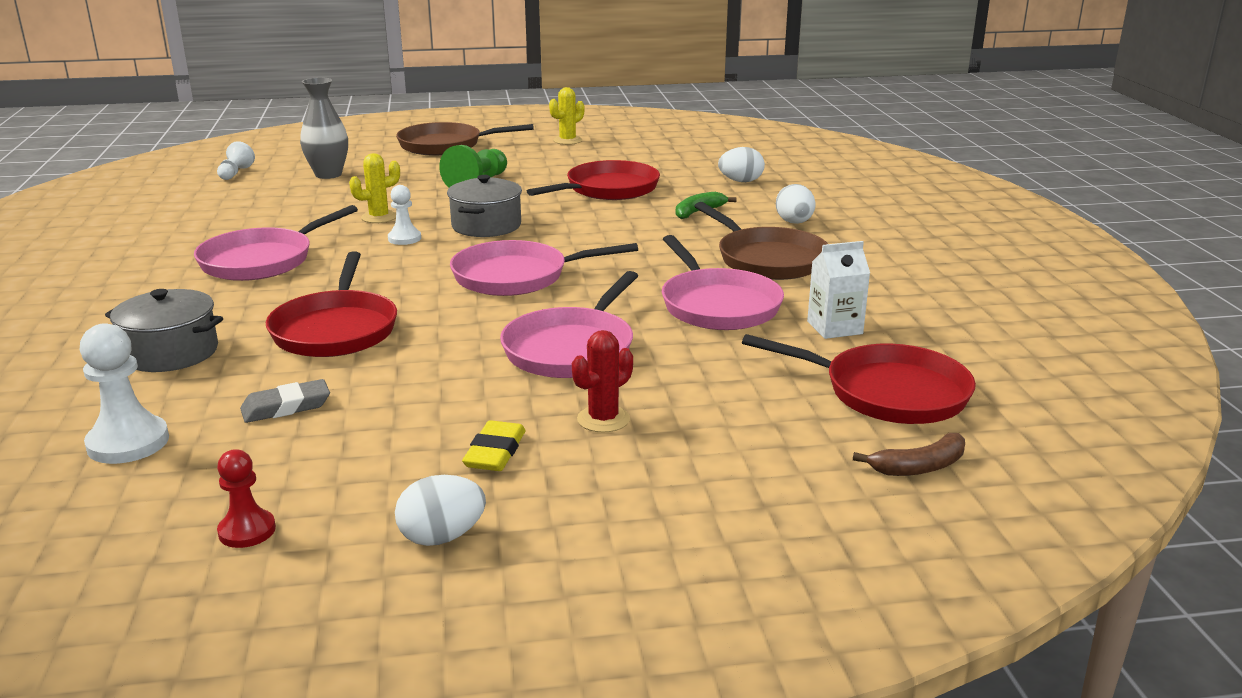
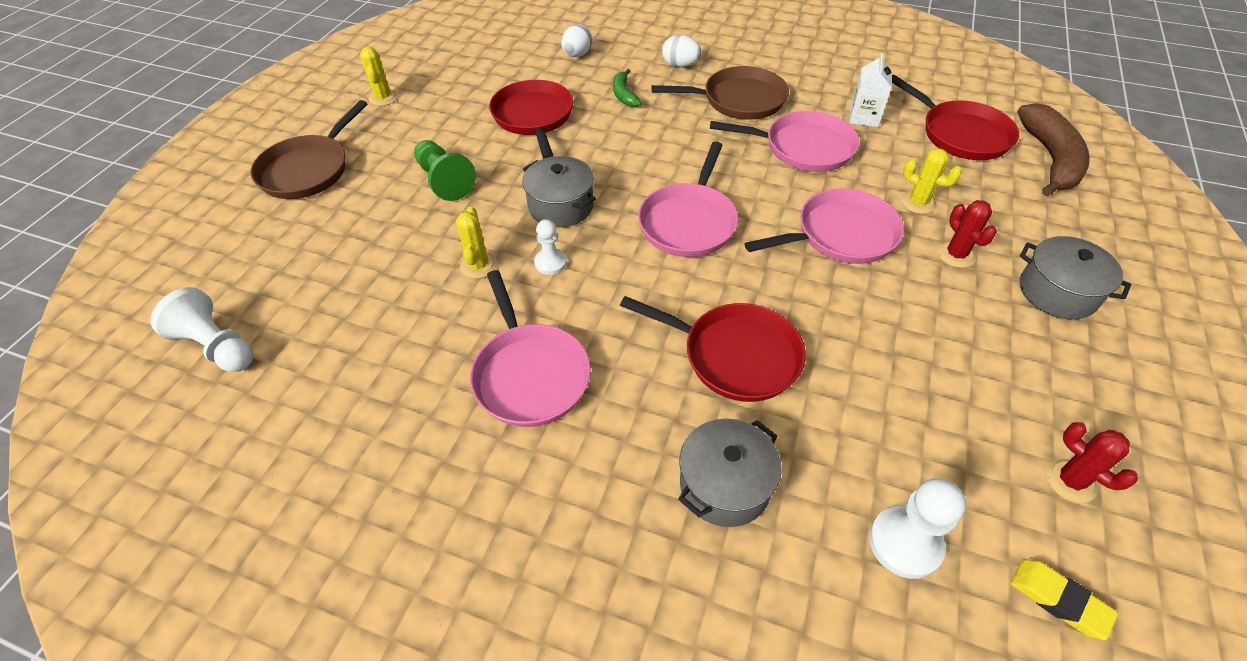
camera: 60 degrees left, 25 degrees up
(235, 173) = (217, 346): white pawn -> white pawn, size x1.59
(247, 531) = (1070, 481): red pawn -> red cactus
(286, 407) = (874, 419): grey eraser -> none
(328, 174) = (309, 271): grey vase -> none
(442, 537) = (1095, 375): white egg -> none
(495, 452) = (987, 319): yellow eraser -> yellow eraser (1059, 600)
(572, 349) = (840, 235): pink pan -> pink pan turned 75 degrees counterclockwise
(591, 497) = (1057, 292): none -> grey pot
(686, 383) = (918, 203): none -> yellow cactus
(887, 393) = (960, 134): red pan -> red pan turned 90 degrees clockwise
(919, 467) = (1050, 159): brown banana -> brown banana, size x1.97

